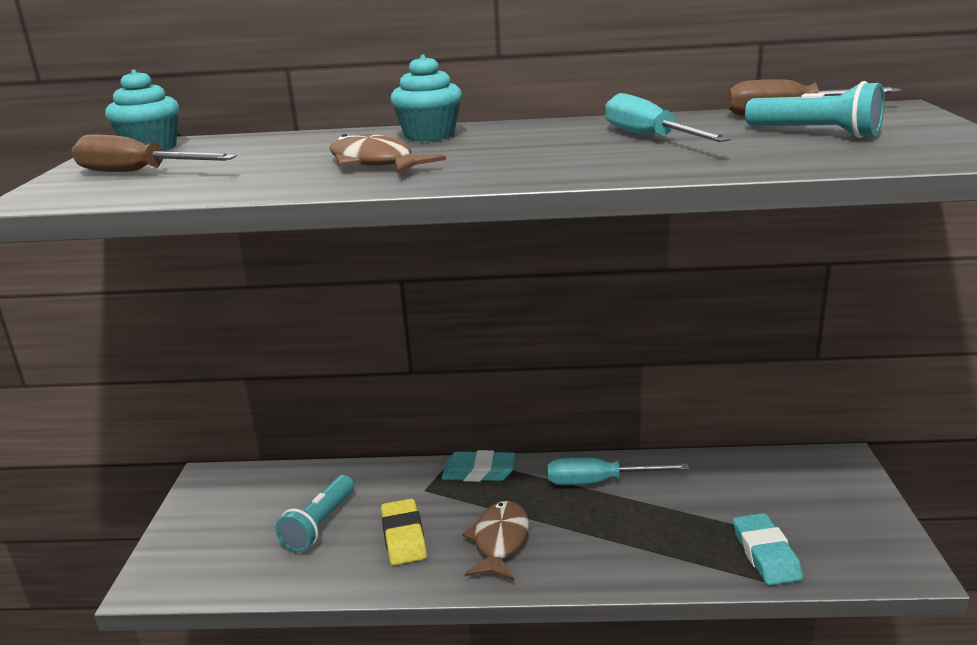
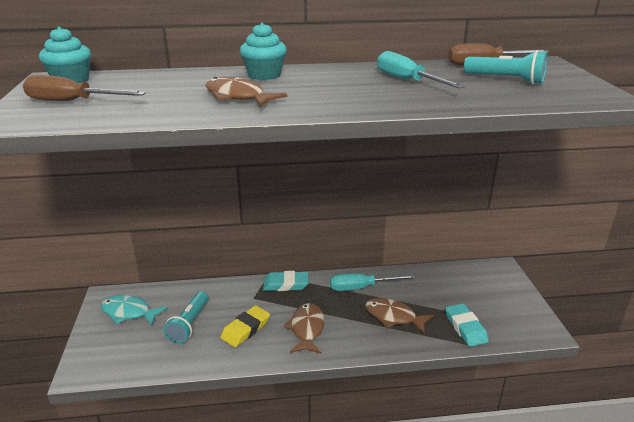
camera: 10 degrees left, 5 degrees up
(235, 503) = (129, 312): none -> turquoise fish
(403, 536) = (246, 329): yellow eraser -> yellow eraser turned 60 degrees clockwise
(645, 530) = (393, 317): none -> brown fish

